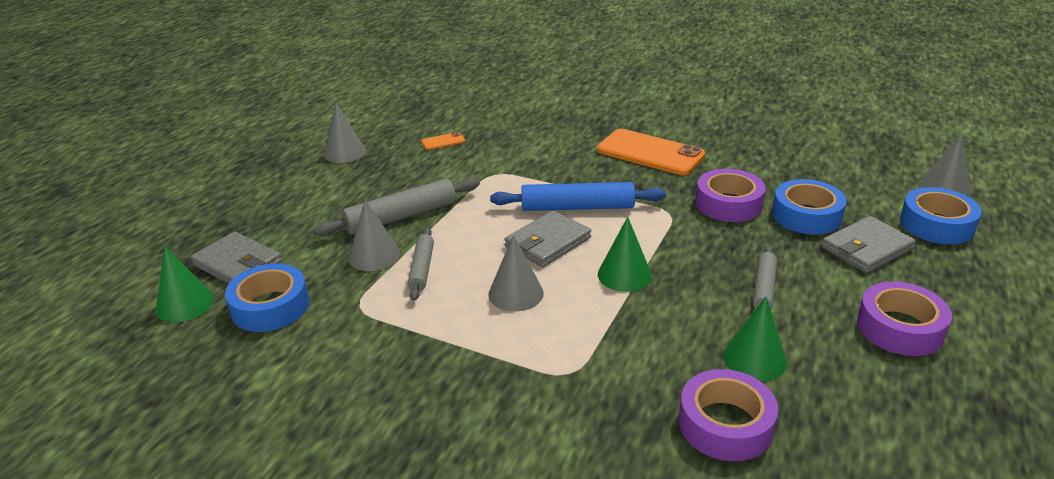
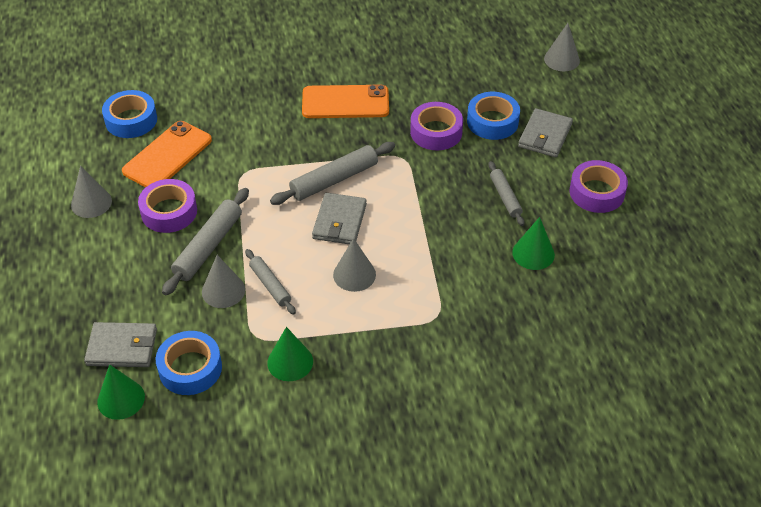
camera: 35 degrees left, 15 degrees up
(443, 141) = (167, 156): orange phone -> orange phone, size x2.33
(577, 207) = (334, 180): blue rolling pin -> grey rolling pin
(624, 275) = (413, 226): green cone -> green cone (290, 362)
(725, 424) = (546, 306): purple tape -> purple tape (169, 212)
(936, 224) = (574, 96): blue tape -> blue tape (131, 120)

